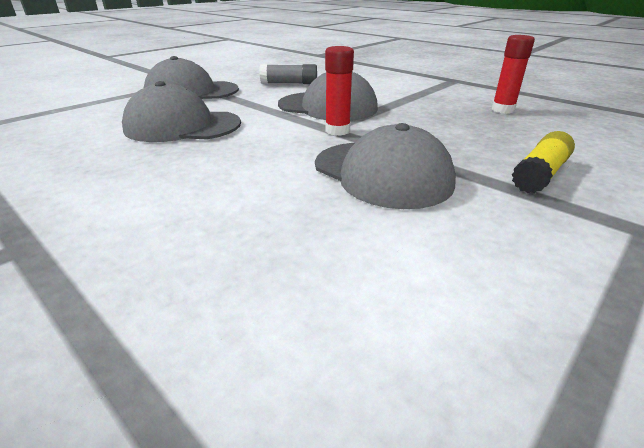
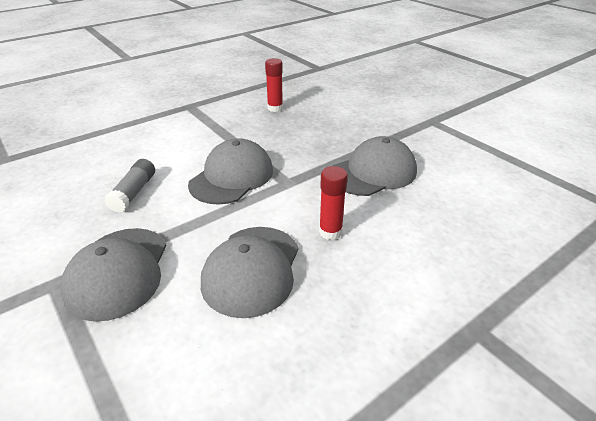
camera: 80 degrees left, 5 degrees up
(337, 131) = (295, 179): red glue stick -> red glue stick (330, 232)
(540, 174) = (378, 126): yellow glue stick -> none

